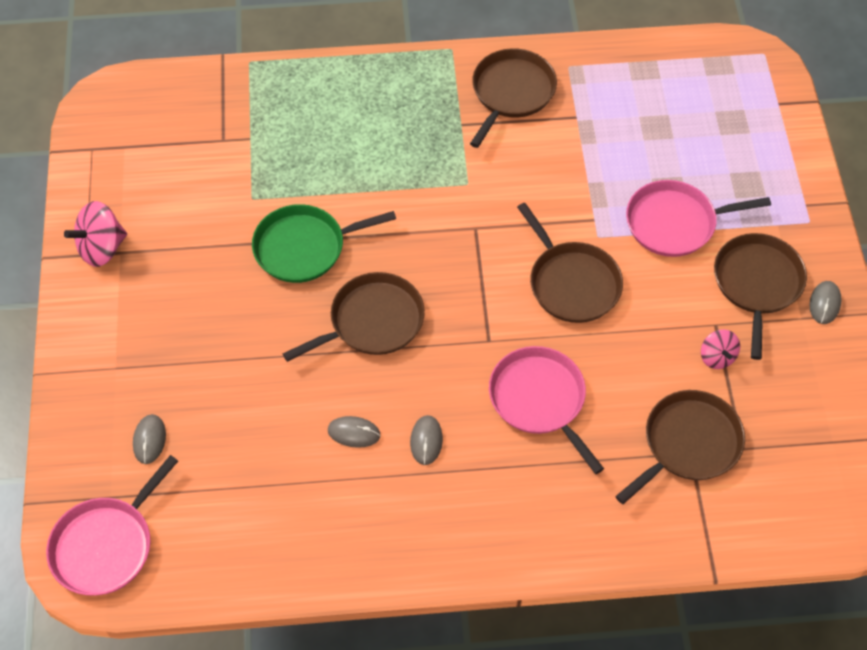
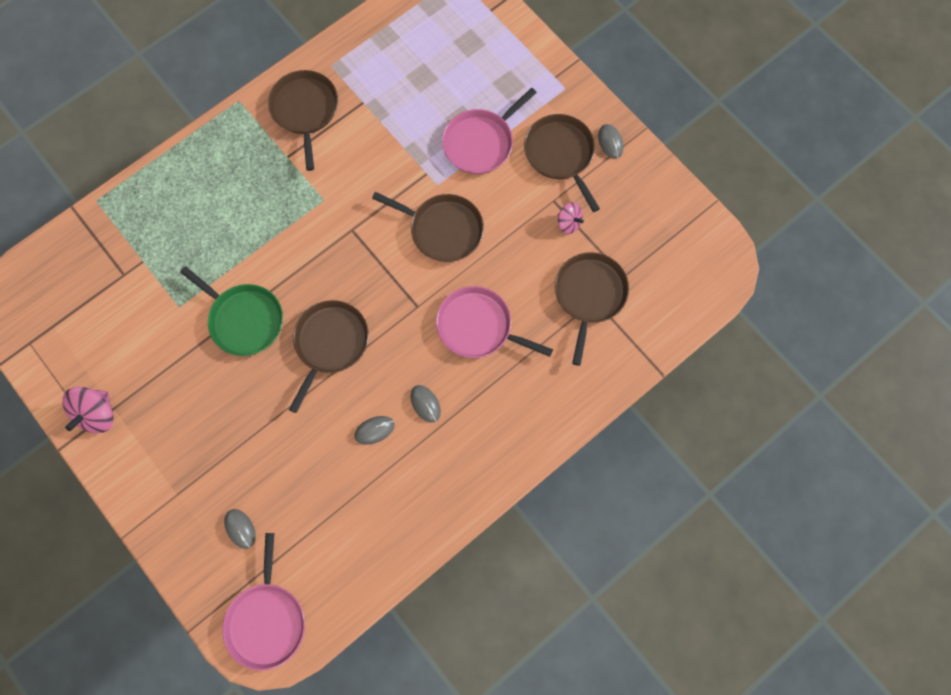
camera: 35 degrees left, 15 degrees up
(304, 247) = (244, 319): green pan -> green pan turned 90 degrees counterclockwise

